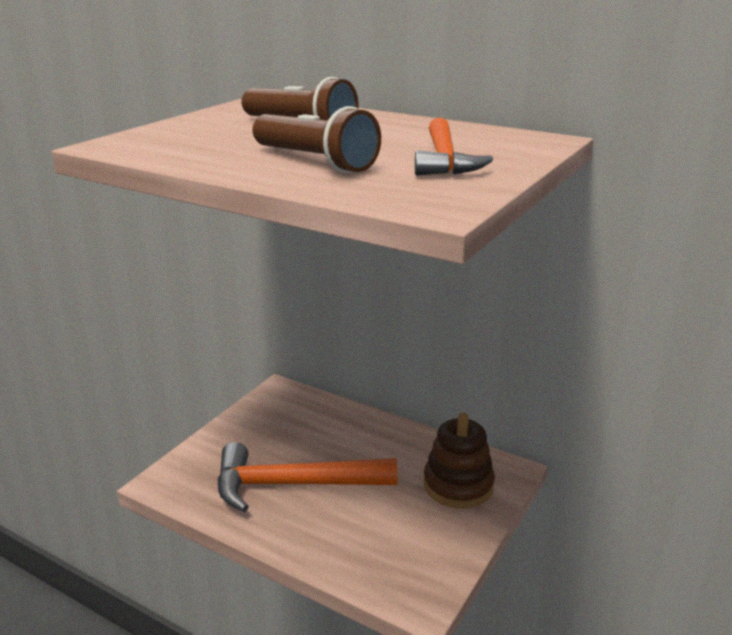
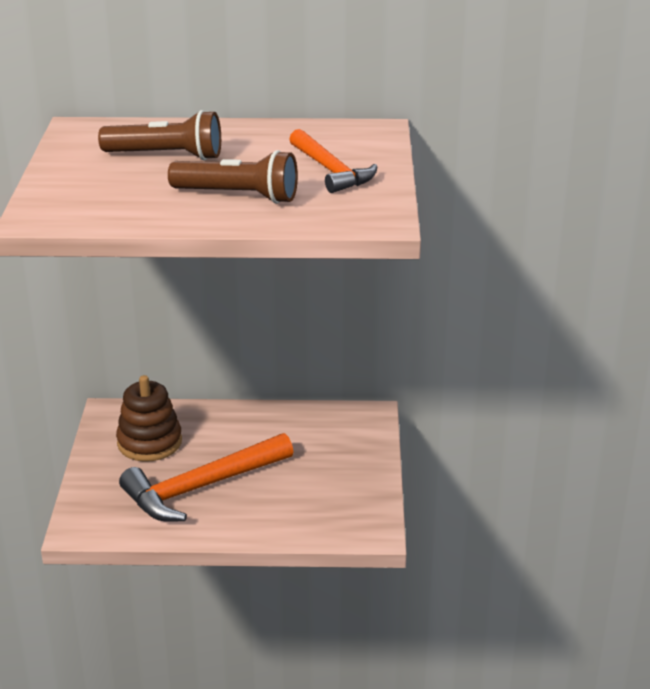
camera: 30 degrees left, 5 degrees up
(458, 485) = (339, 440): brown stacking toy -> brown stacking toy (149, 442)

